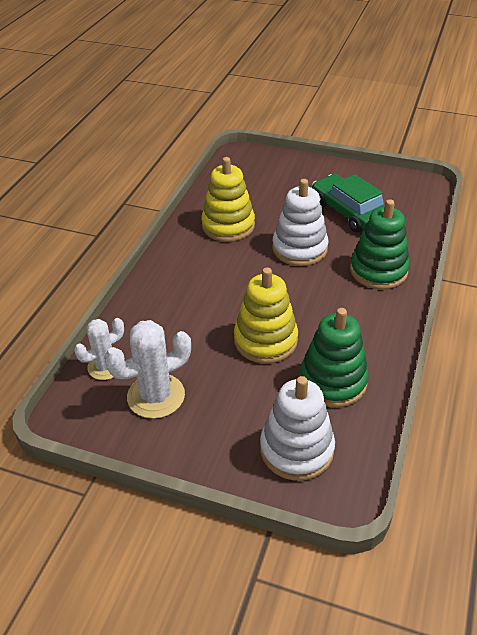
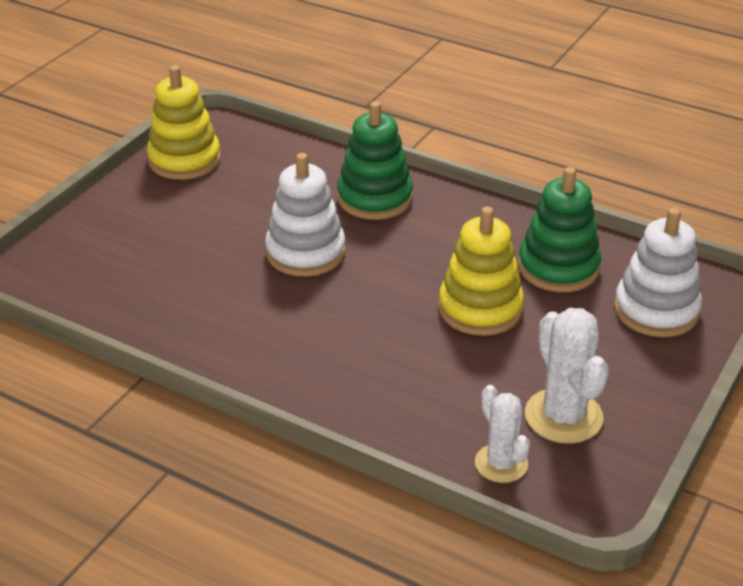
camera: 80 degrees left, 5 degrees down
(228, 226) = (221, 311): yellow stacking toy -> yellow stacking toy (184, 160)
(349, 212) = (242, 197): green car -> none

